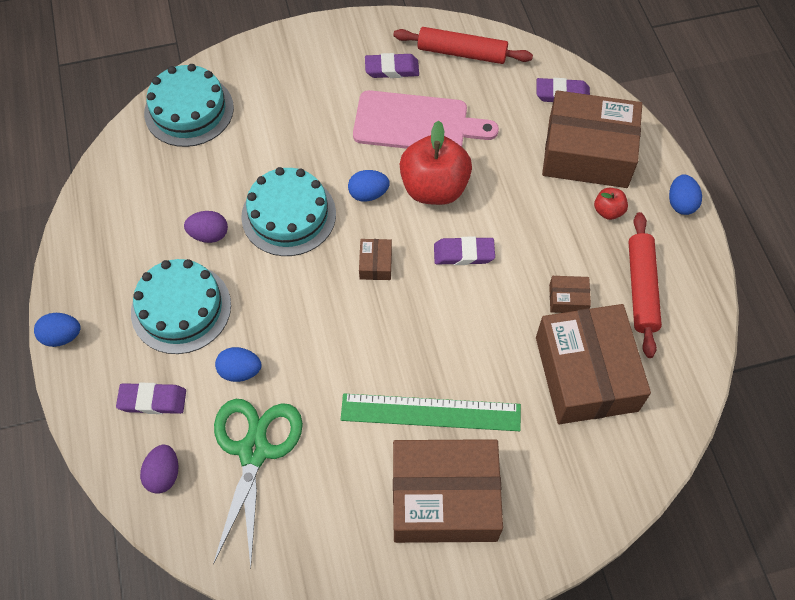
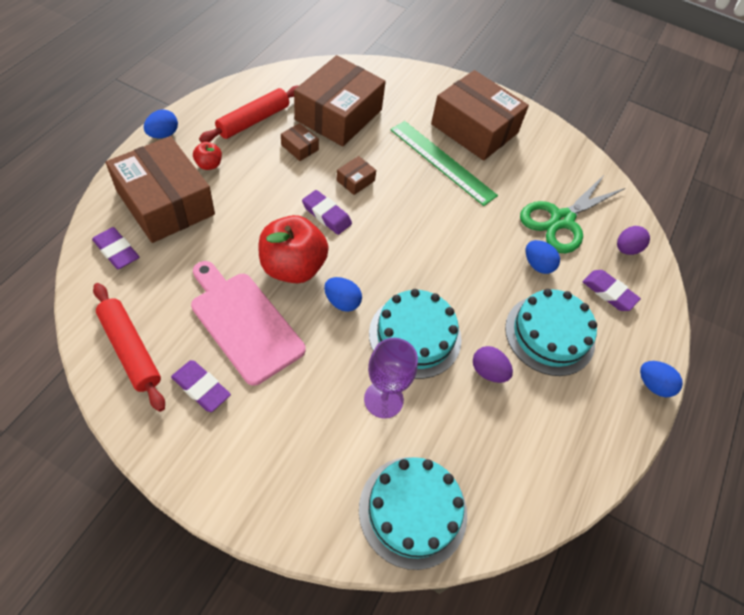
camera: 145 degrees left, 5 degrees down
(268, 155) = (383, 399): none -> purple goblet
(375, 264) = (389, 254): brown box -> brown box (355, 180)

